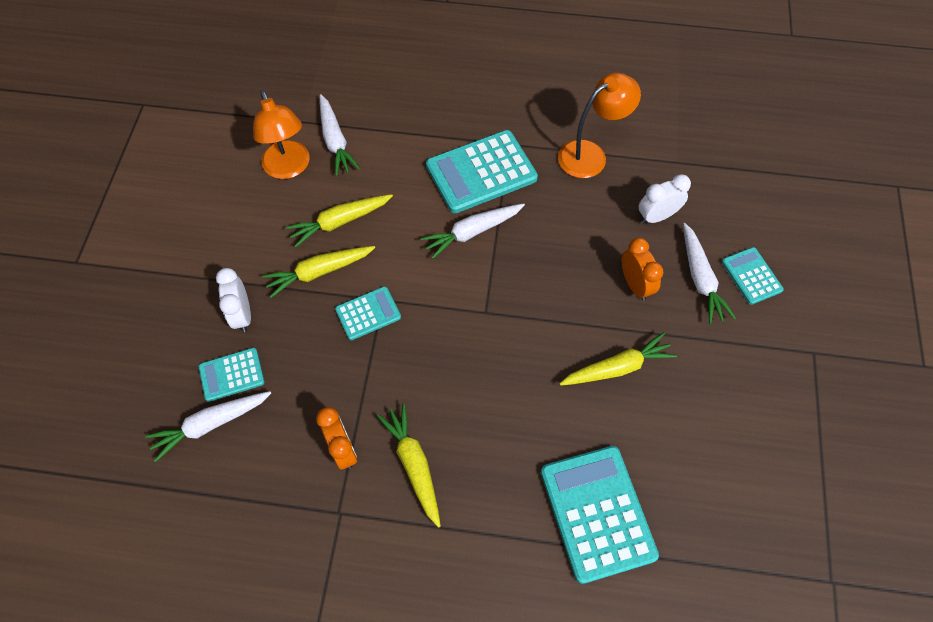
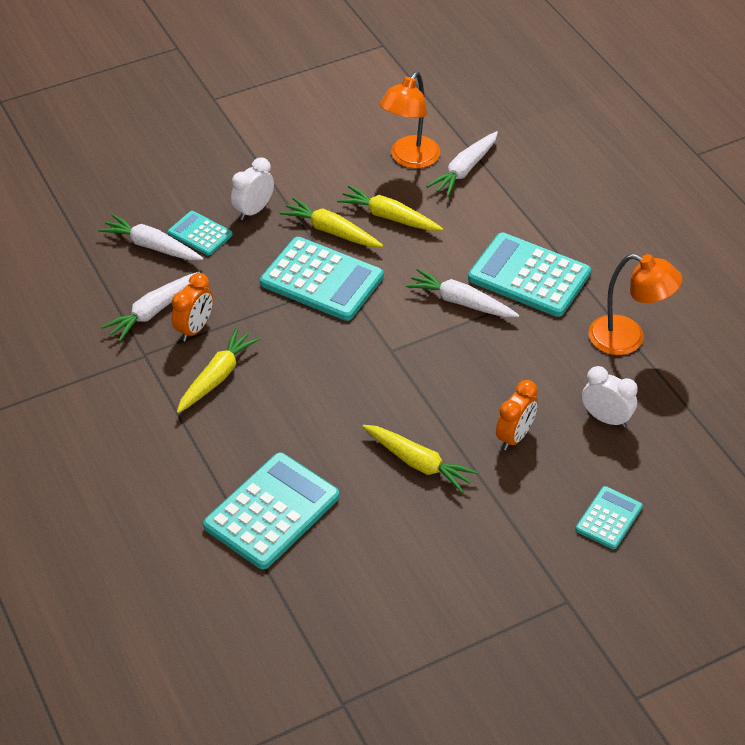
camera: 55 degrees right, 15 degrees down
(368, 313) = (322, 280): turquoise calculator -> turquoise calculator, size x1.86
(700, 279) = (567, 481): white carrot -> white carrot (153, 312)

